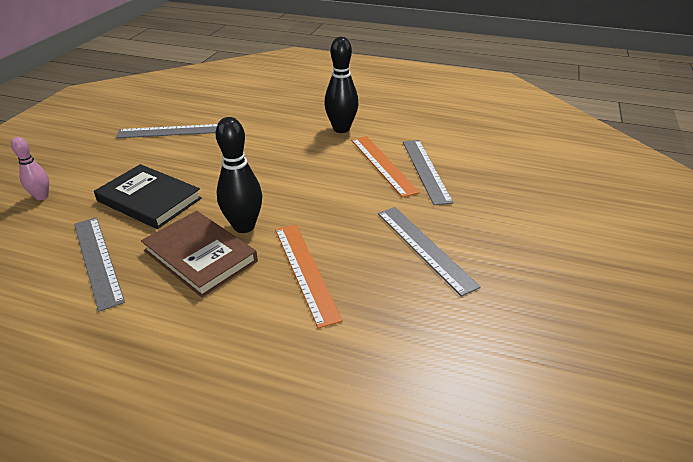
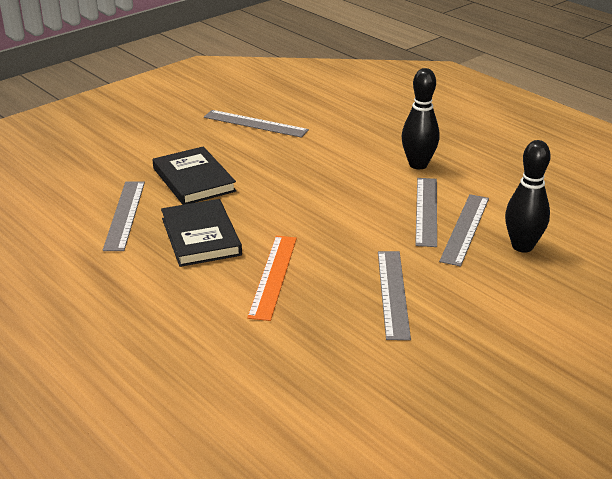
camera: 30 degrees right, 5 degrees down
(42, 197) = (115, 153): pink bowling pin -> none
(200, 256) = (201, 236): brown book -> black book
(244, 226) = (253, 225): black bowling pin -> black bowling pin (522, 246)
(383, 165) = (426, 211): orange ruler -> grey ruler

